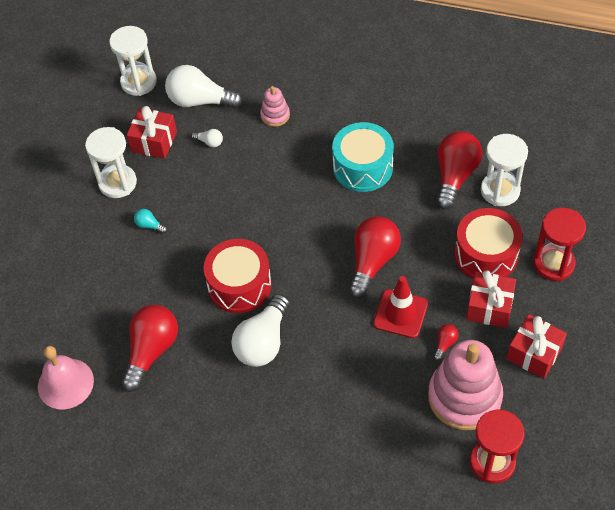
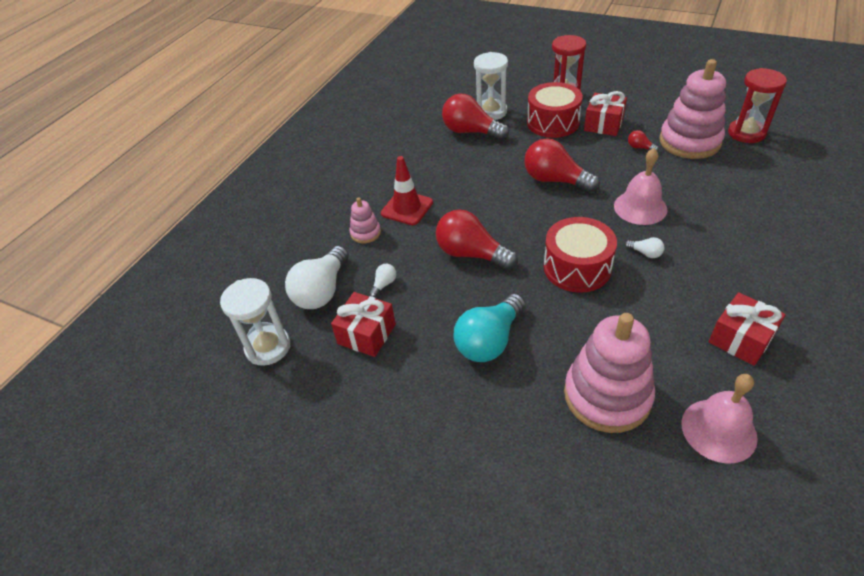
camera: 80 degrees left, 10 degrees down
(96, 309) = (607, 395): none -> pink stacking toy
(117, 183) = (419, 371): white hourglass -> none
(149, 225) = (489, 341): turquoise light bulb -> turquoise light bulb, size x2.31
(151, 351) = (663, 342): red light bulb -> red light bulb (471, 254)
(263, 342) = (645, 253): white light bulb -> white light bulb, size x0.43
(333, 340) = (640, 207): none -> pink bell
(362, 167) = (448, 180): turquoise drum -> none
(400, 314) = (610, 168): red traffic cone -> red traffic cone (407, 208)
(534, 353) = (645, 108): red gift -> red gift (740, 339)

